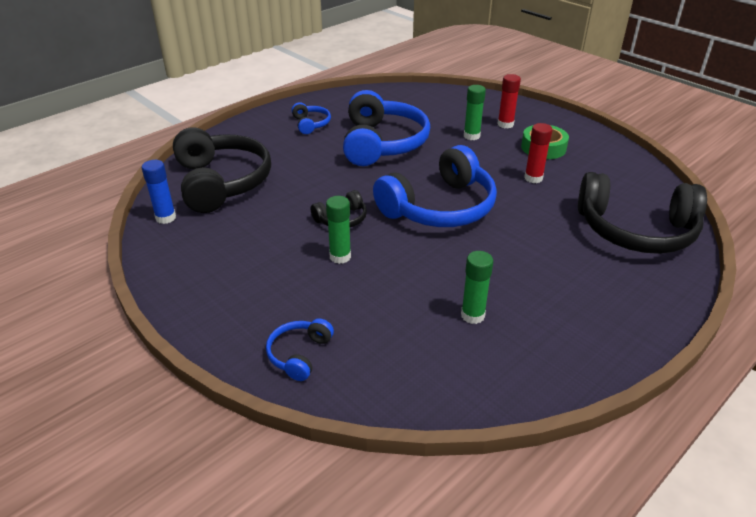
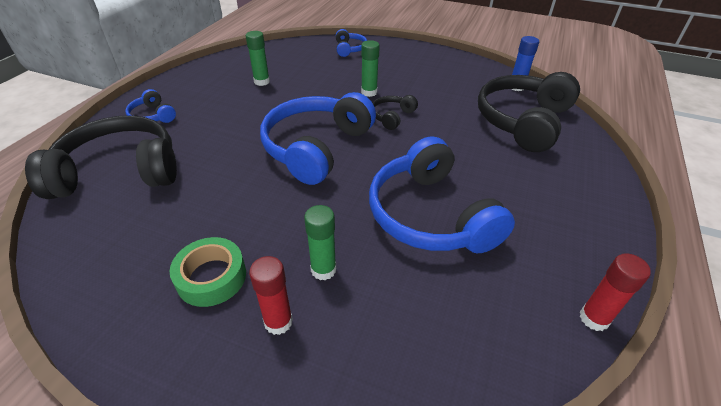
camera: 155 degrees right, 5 degrees up
(221, 182) = (523, 121): black headphones -> black headphones turned 75 degrees clockwise
(311, 124) = (546, 222): blue headphones -> blue headphones (152, 116)
(533, 178) = (225, 211): red glue stick -> red glue stick (594, 318)

